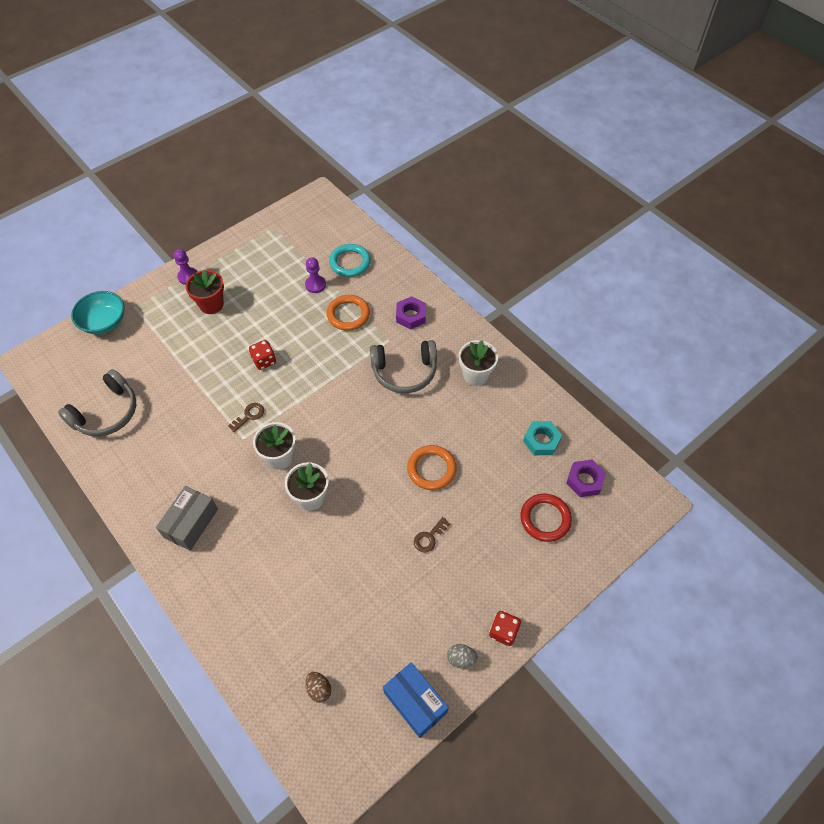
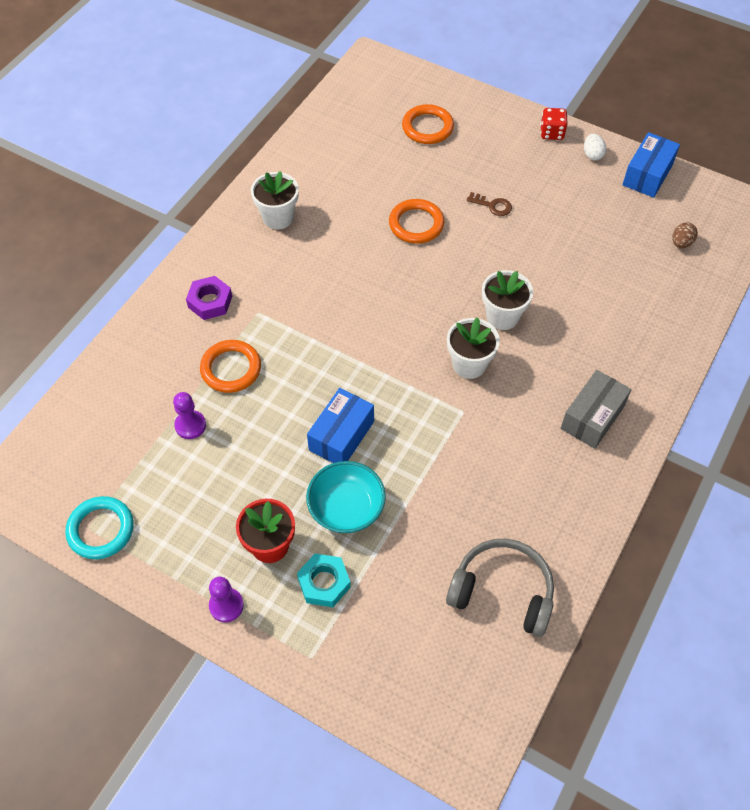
camera: 110 degrees left, 0 degrees up
(104, 322) = (357, 686): turquoise bowl -> turquoise bowl (346, 508)
(191, 523) = (592, 417): grey box -> grey box turned 60 degrees counterclockwise
(249, 416) = (429, 418): brown key -> none
(264, 361) = (341, 436): red dice -> blue box
(350, 262) = (135, 398): turquoise ring -> turquoise ring (101, 529)
(404, 372) = (300, 283): grey headphones -> none
(461, 659) = (592, 154): grey egg -> white egg
(541, 440) = (340, 147): turquoise nut -> turquoise nut (324, 583)
(545, 519) = (427, 127): red ring -> orange ring
(584, 480) = (372, 108): purple nut -> none

